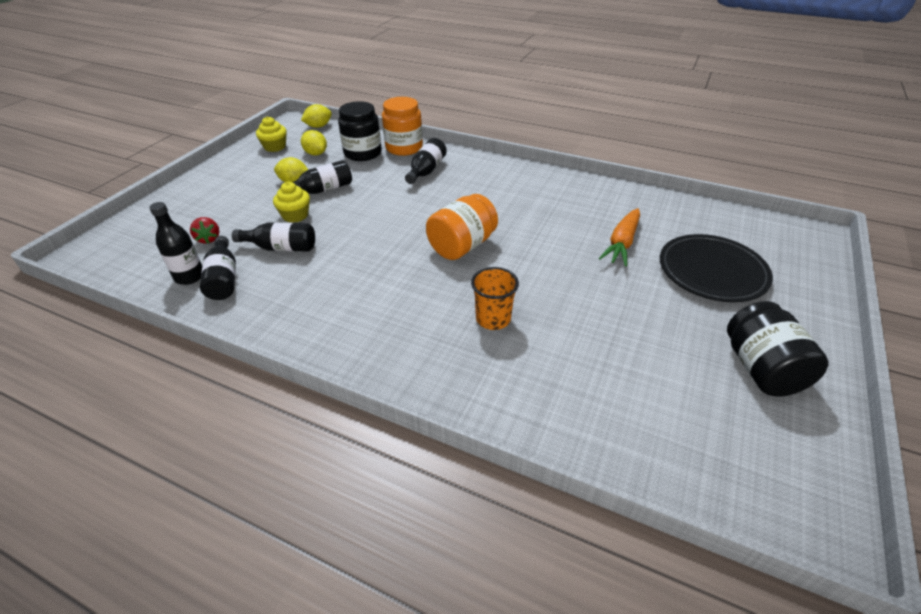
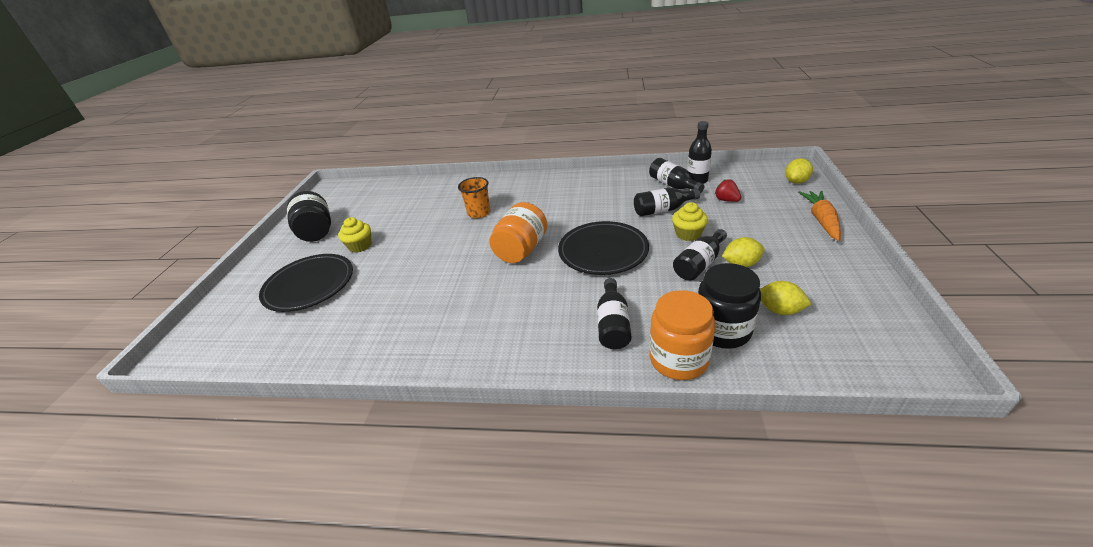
camera: 165 degrees right, 5 degrees down
(275, 147) = (848, 305): yellow cupcake -> yellow cupcake (360, 246)
(318, 126) = (863, 369): yellow lemon -> yellow lemon (796, 181)
(385, 221) = (603, 251): none -> black plate
(622, 243) = (379, 291): orange carrot -> orange carrot (821, 220)

